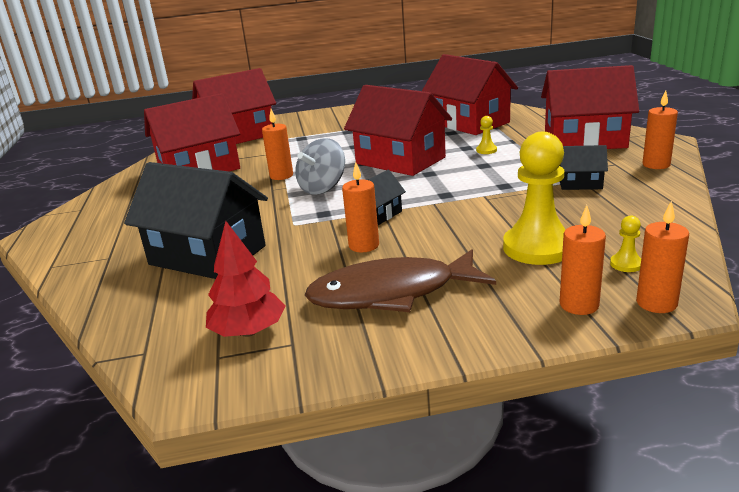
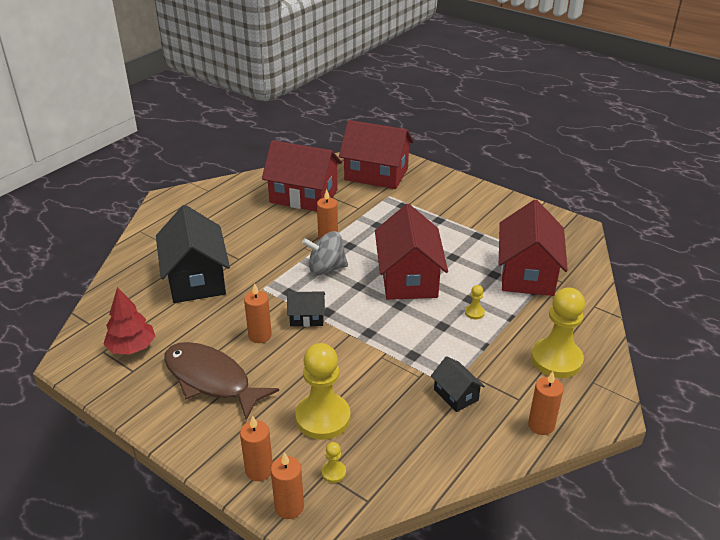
camera: 45 degrees right, 10 degrees up
(584, 140) = (556, 359): red house -> yellow pawn

